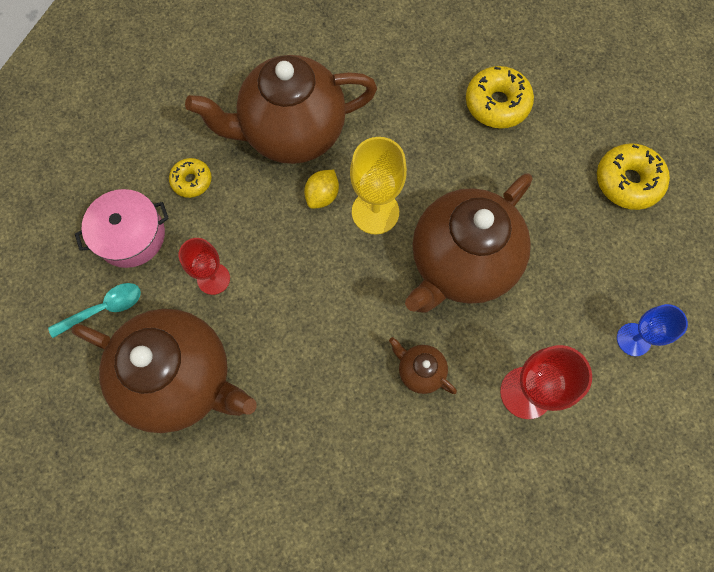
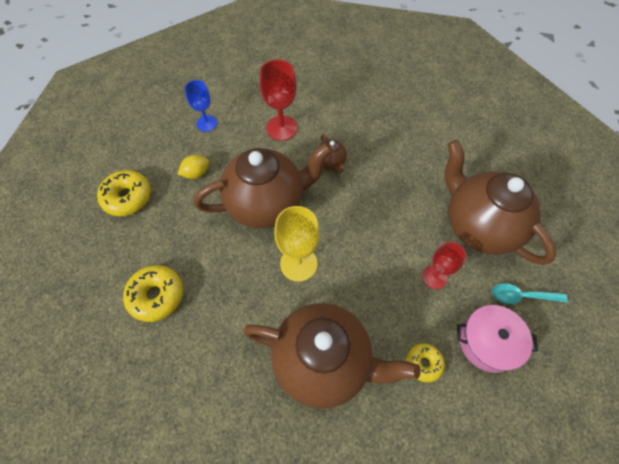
camera: 150 degrees left, 10 degrees down
(322, 196) = (328, 295): yellow lemon -> yellow lemon (196, 173)

